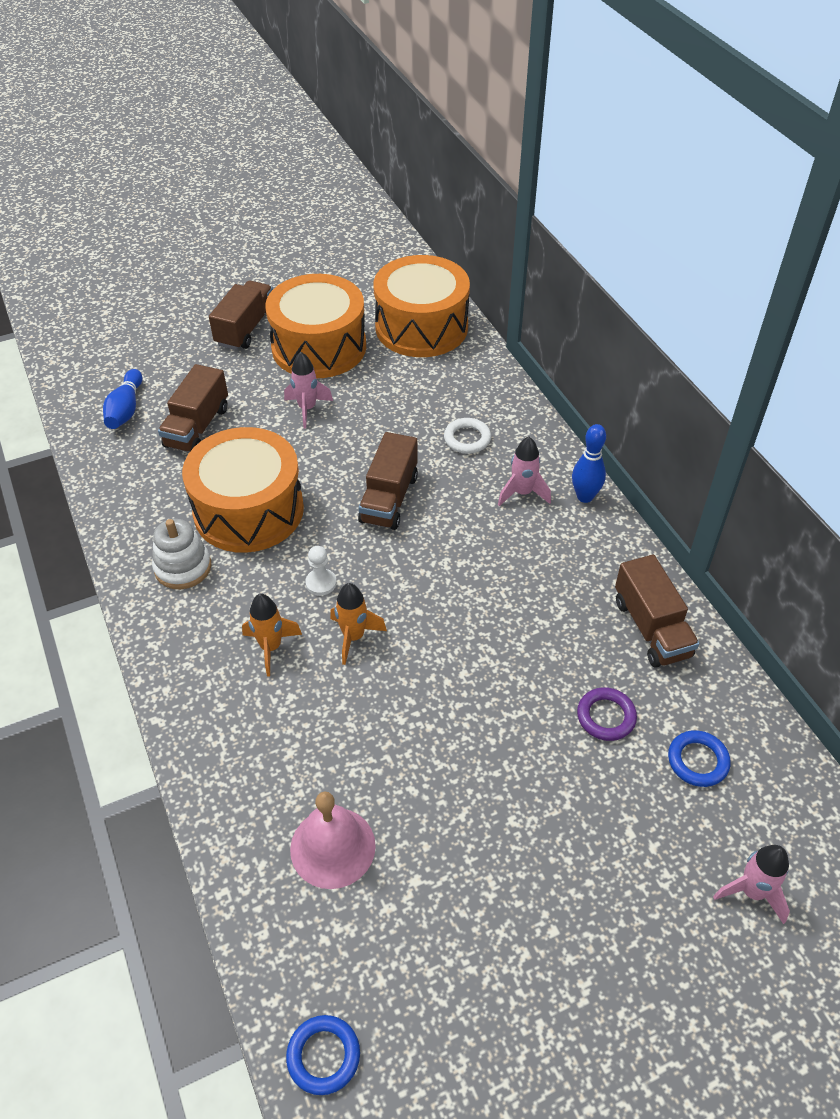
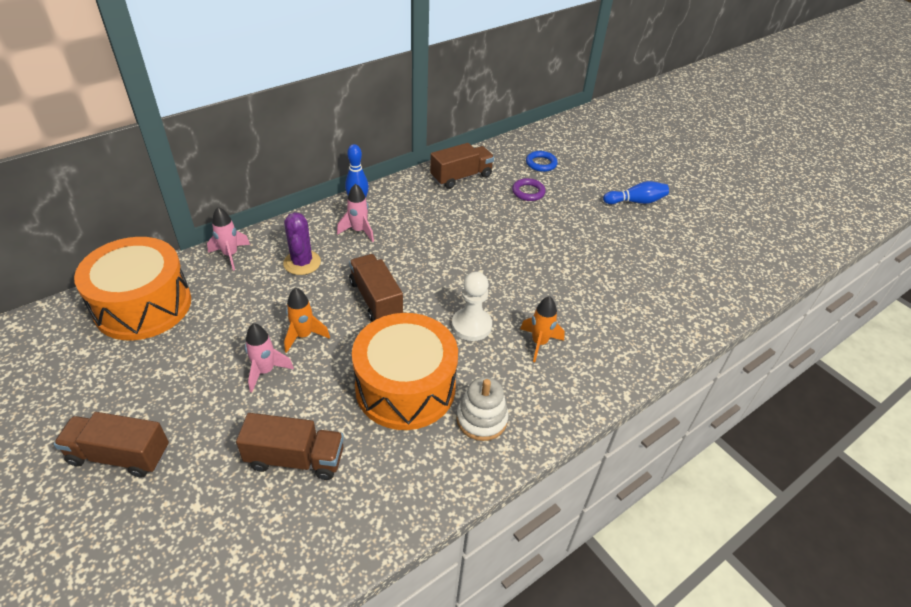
camera: 105 degrees left, 5 degrees down
(126, 409) = (267, 542): blue bowling pin -> blue bowling pin (636, 201)
(319, 347) = (165, 380): orange drum -> none
(321, 583) = (471, 325): white pawn -> white pawn, size x1.66
(323, 1056) = (764, 274): blue ring -> none
(332, 847) = (662, 287): pink bell -> none
(354, 637) = (513, 300): orange rocket -> orange rocket (304, 336)
(389, 498) = (376, 299): brown truck -> brown truck turned 120 degrees counterclockwise
(467, 439) = (302, 263): white ring -> purple cactus
(752, 892) = (601, 151): pink rocket -> pink rocket (230, 255)

